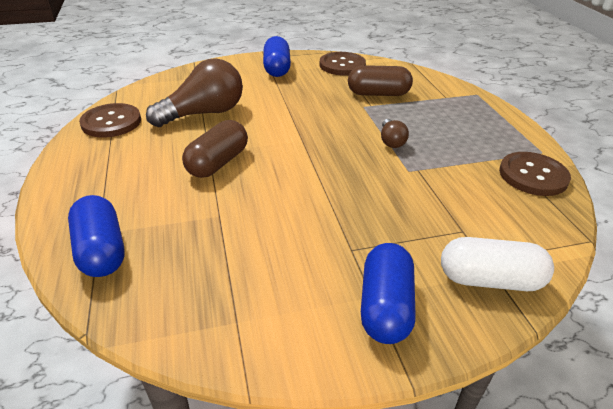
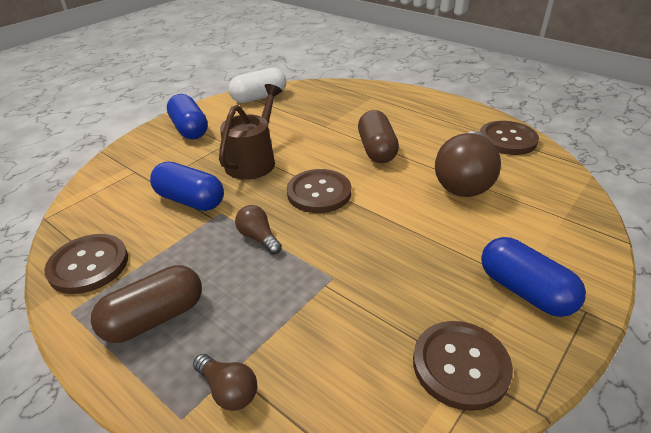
camera: 145 degrees right, 0 degrees up
(101, 250) = (357, 93): blue capsule -> blue capsule (190, 200)
(315, 151) = (319, 193): none -> brown button
(341, 208) = (253, 160): none -> brown watering can
(378, 94) = (335, 315): brown capsule -> brown capsule (154, 318)
(451, 93) = (228, 390): none -> brown light bulb
(489, 280) = (130, 162): white capsule -> white capsule (259, 97)

